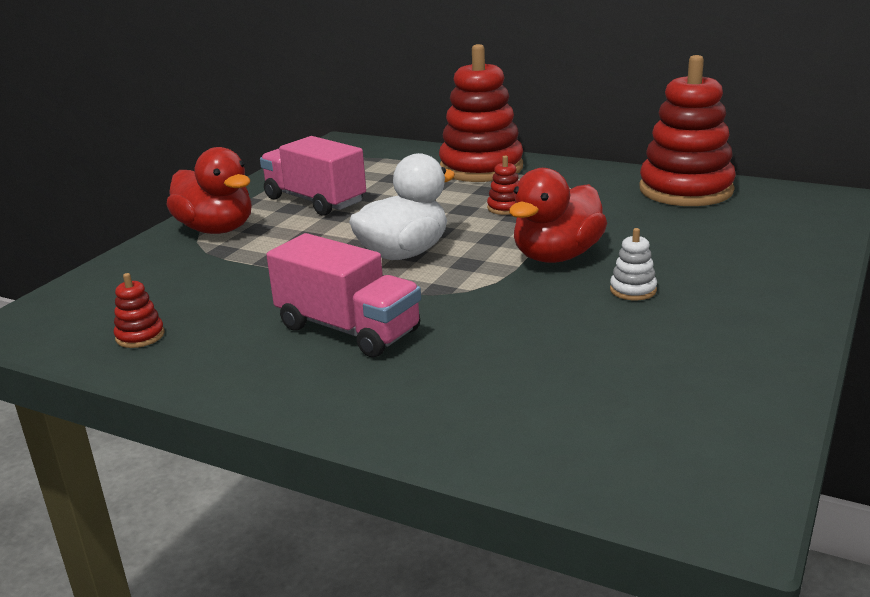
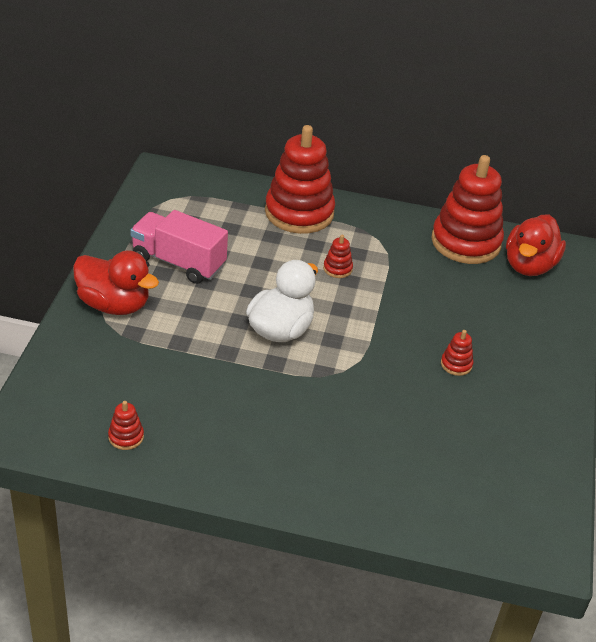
camera: 20 degrees left, 15 degrees up
(348, 329) = (276, 418): pink truck -> none
(556, 256) = (394, 329): red duck -> red duck (529, 266)
(633, 290) = (456, 364): white stacking toy -> red stacking toy

